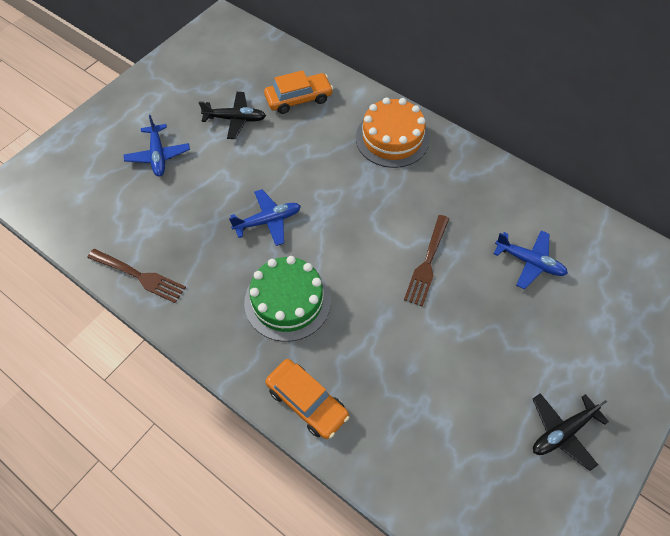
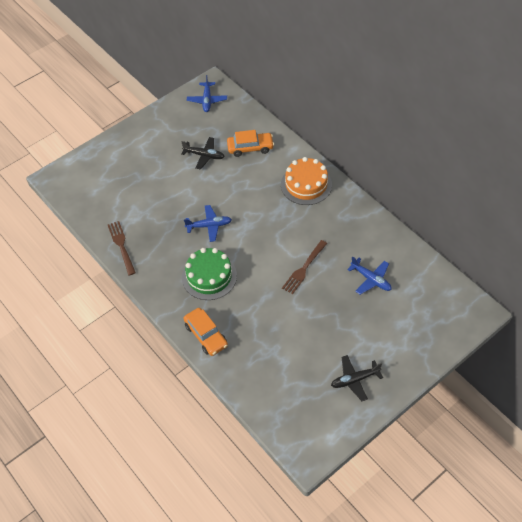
camera: 15 degrees right, 5 degrees down
(138, 276) = (122, 246): brown fork -> brown fork turned 150 degrees counterclockwise
(158, 155) = (148, 172): blue plane -> blue plane (207, 100)

